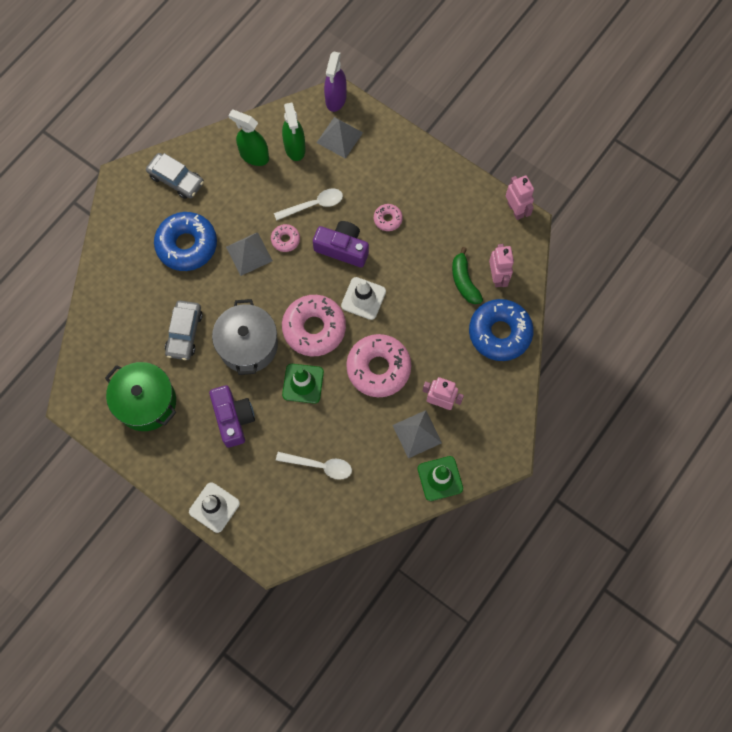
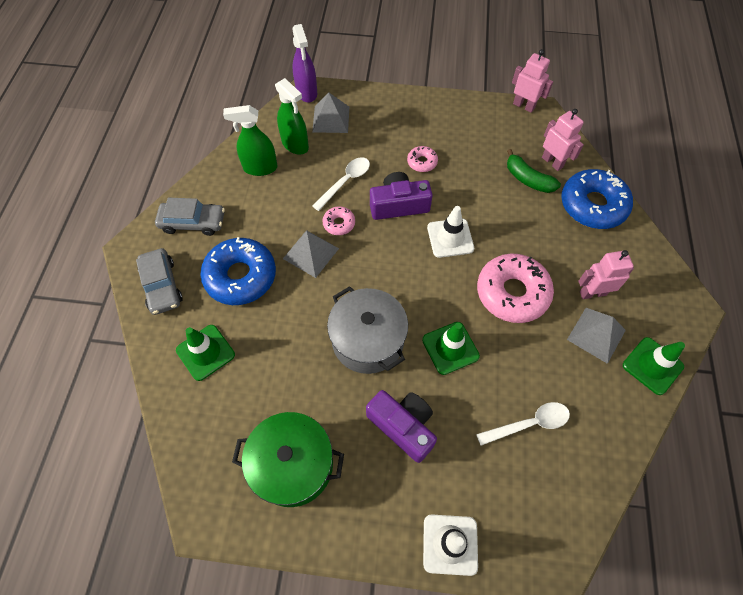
camera: 30 degrees left, 10 degrees down
(131, 291) = (205, 352): none -> green traffic cone
(184, 333) = (291, 364): grey car -> grey car (162, 285)
(314, 328) = (423, 289): pink donut -> none

